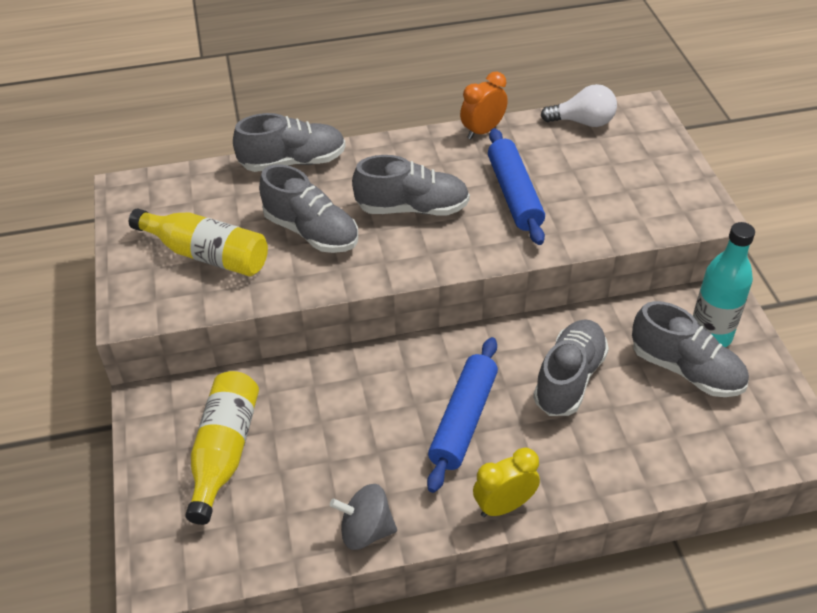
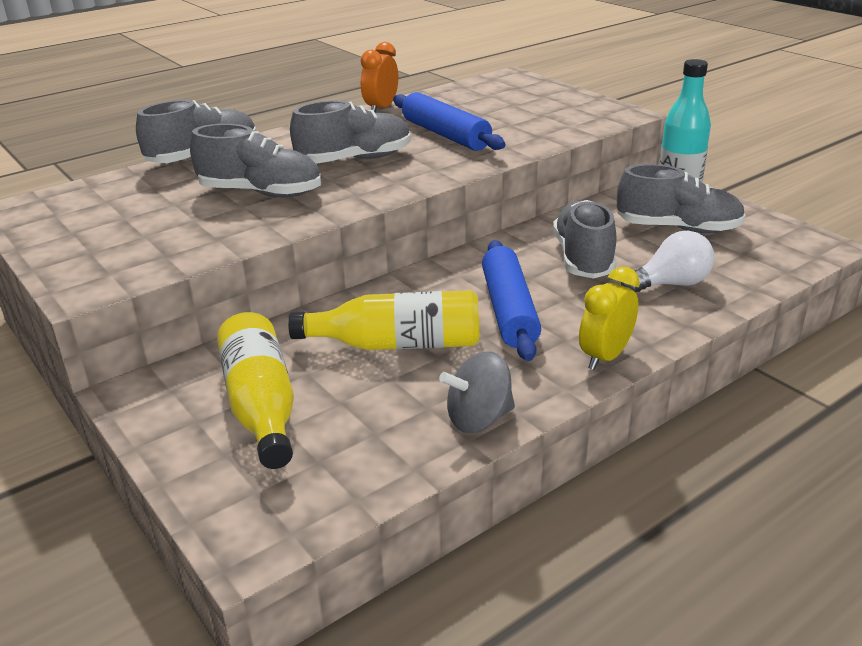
camera: 25 degrees left, 15 degrees down
(206, 254) = (150, 230): yellow bottle -> yellow bottle (397, 344)
(583, 122) = (467, 90): white light bulb -> white light bulb (670, 284)

